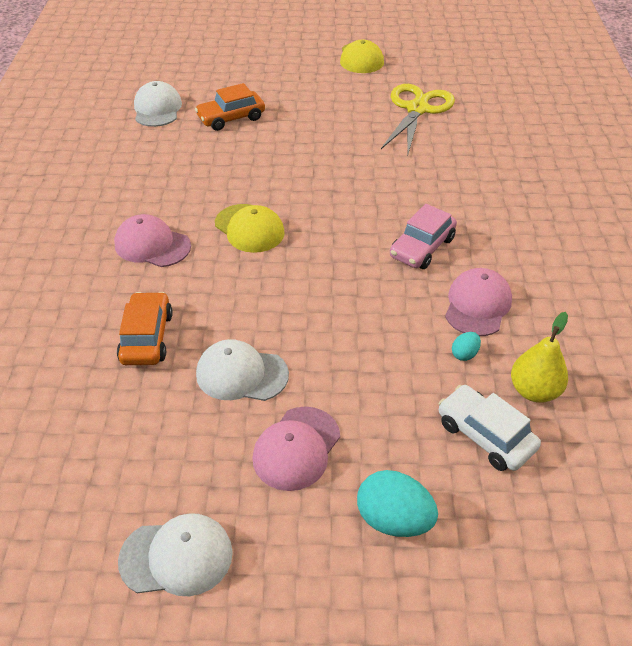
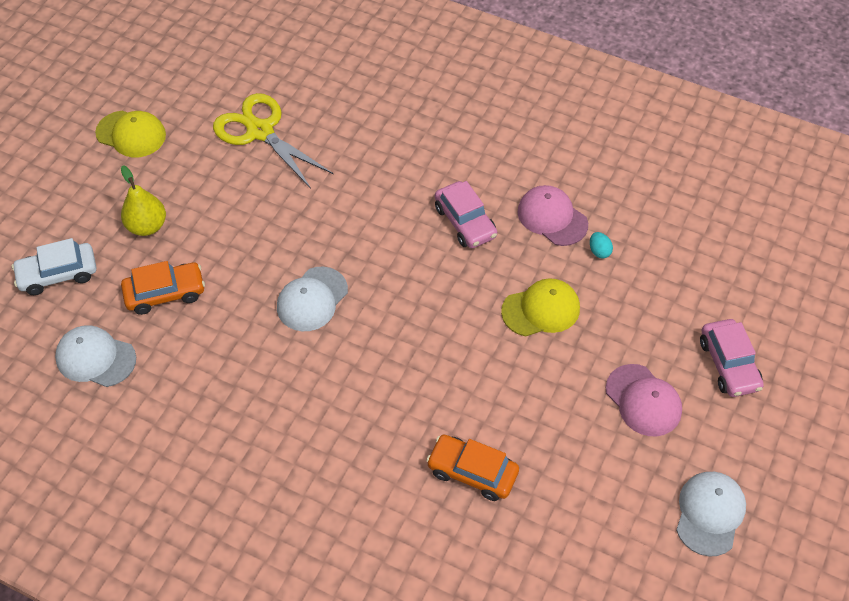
camera: 65 degrees left, 10 degrees up
(152, 245) = (343, 432): pink cap -> none
(231, 118) = (165, 293): orange car -> orange car turned 105 degrees counterclockwise
(241, 374) = (550, 412): white cap -> white cap (312, 299)
(249, 228) = (365, 341): yellow cap -> yellow cap (541, 310)
(394, 519) = (729, 364): turquoise egg -> pink car
(485, 435) = (680, 277): white car -> white car (58, 274)
(534, 391) = (653, 227): yellow pear -> yellow pear (147, 226)

